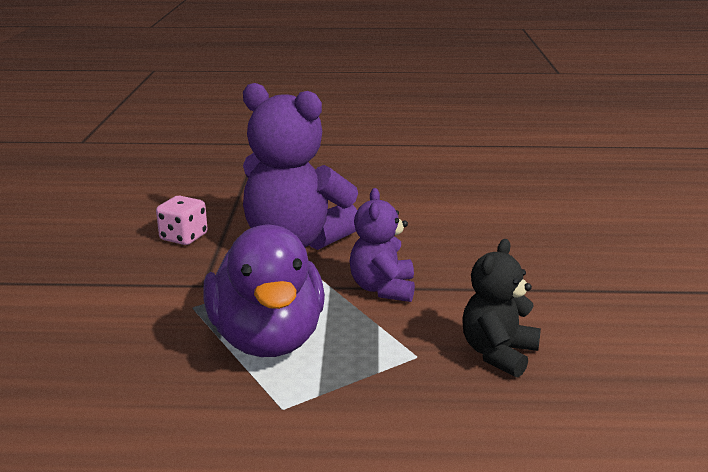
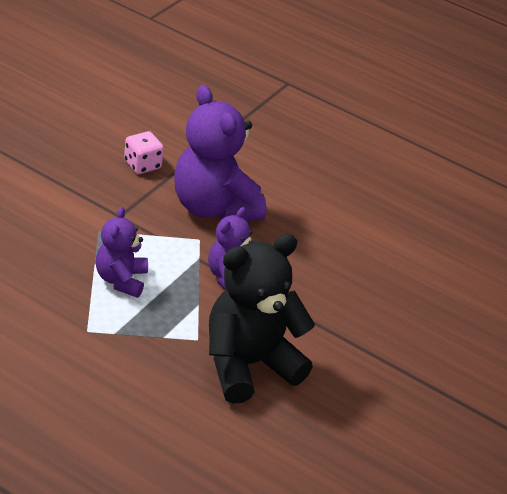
camera: 25 degrees right, 15 degrees up
(267, 339) = (121, 280): purple duck -> purple teddy bear
(498, 353) = (248, 364): black teddy bear -> black teddy bear, size x1.79

